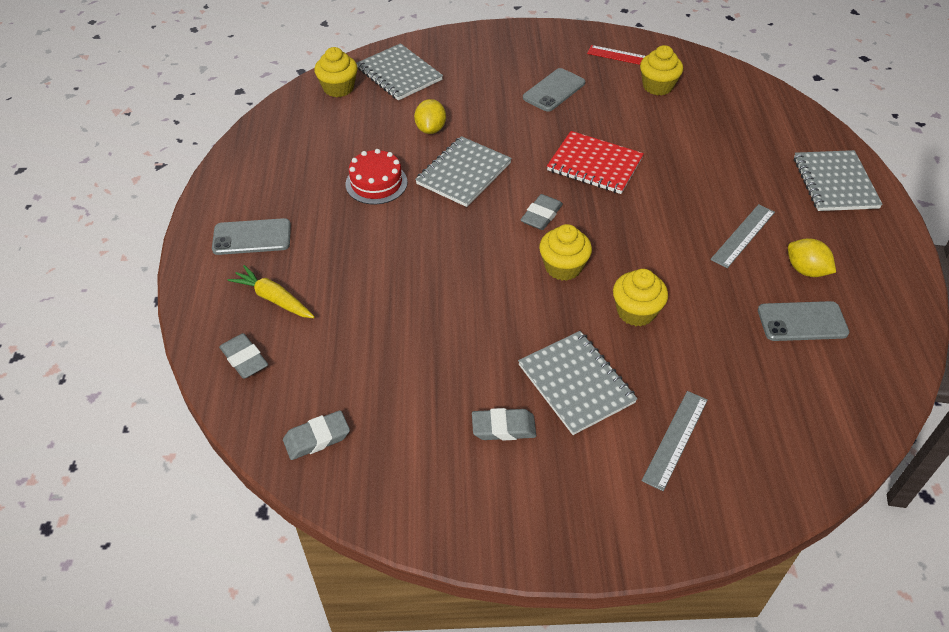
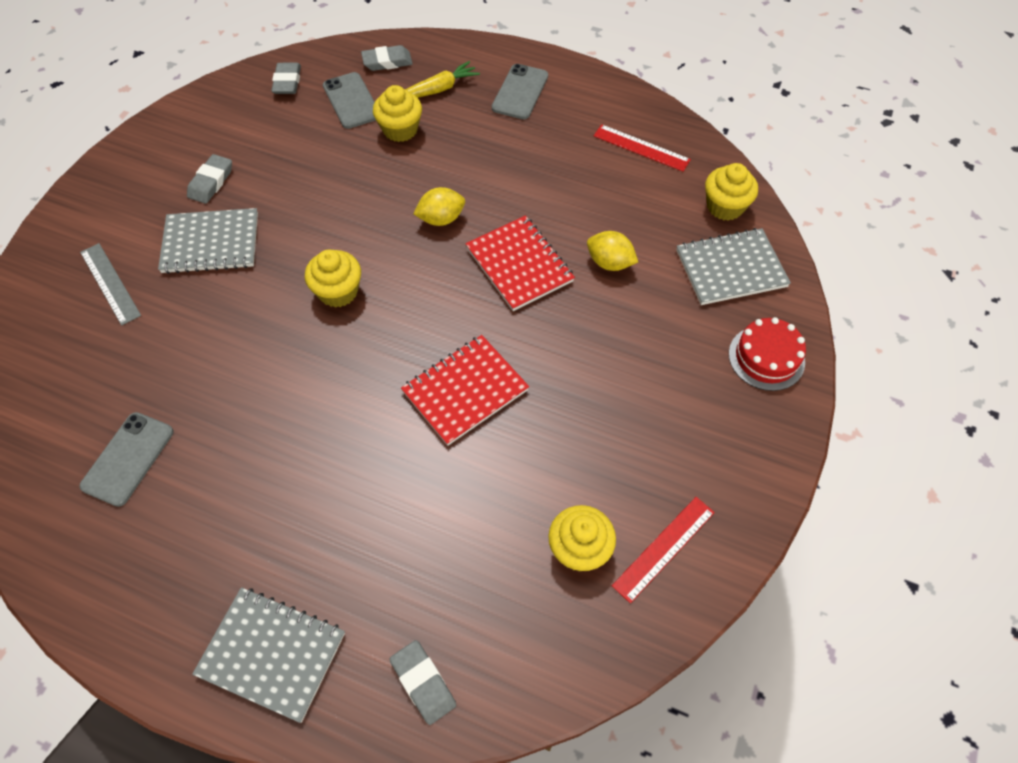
camera: 115 degrees right, 10 degrees up
(293, 143) = (641, 148): none -> red ruler
(376, 183) = (544, 192): red cake -> red cake (766, 358)
(463, 173) = (519, 265): grey notebook -> red notebook
(541, 215) = (417, 305): grey eraser -> grey eraser (423, 683)
(554, 90) = (627, 415): grey phone -> grey phone (351, 101)
(636, 312) = (246, 323): yellow cupcake -> yellow cupcake (400, 130)
(743, 235) = (266, 479): grey ruler -> none
(805, 270) = (179, 510): yellow lemon -> yellow lemon (441, 219)

